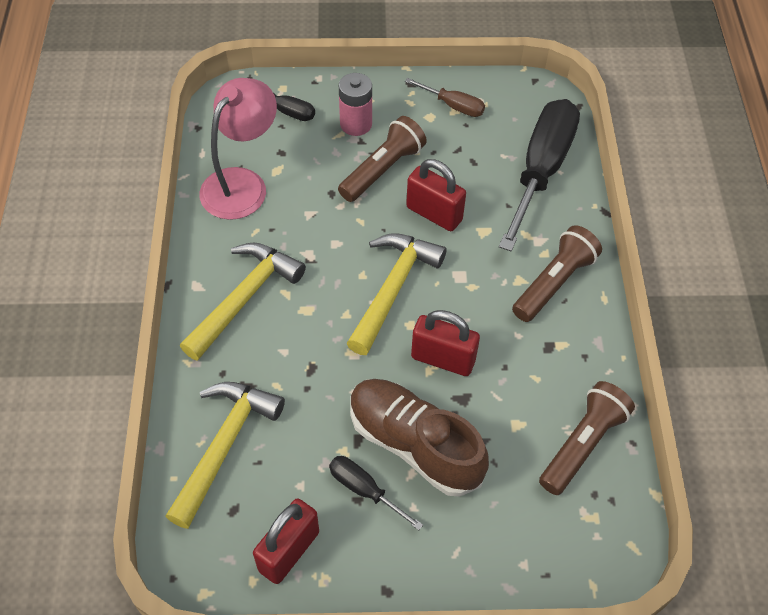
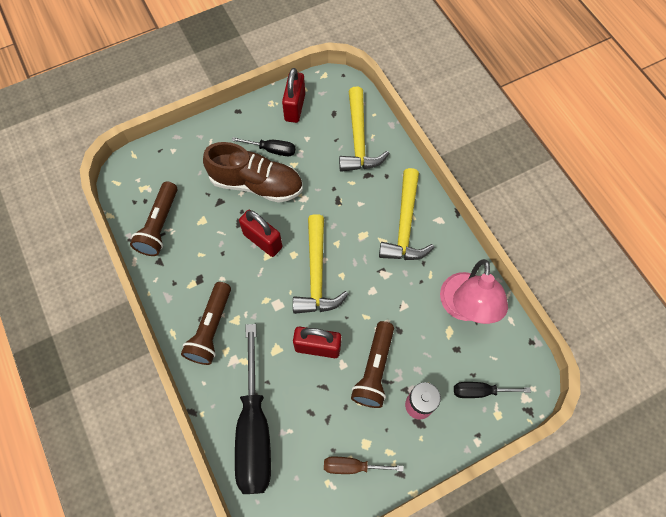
camera: 155 degrees right, 10 degrees up
(443, 359) = (262, 241): red padlock -> red padlock turned 45 degrees clockwise

